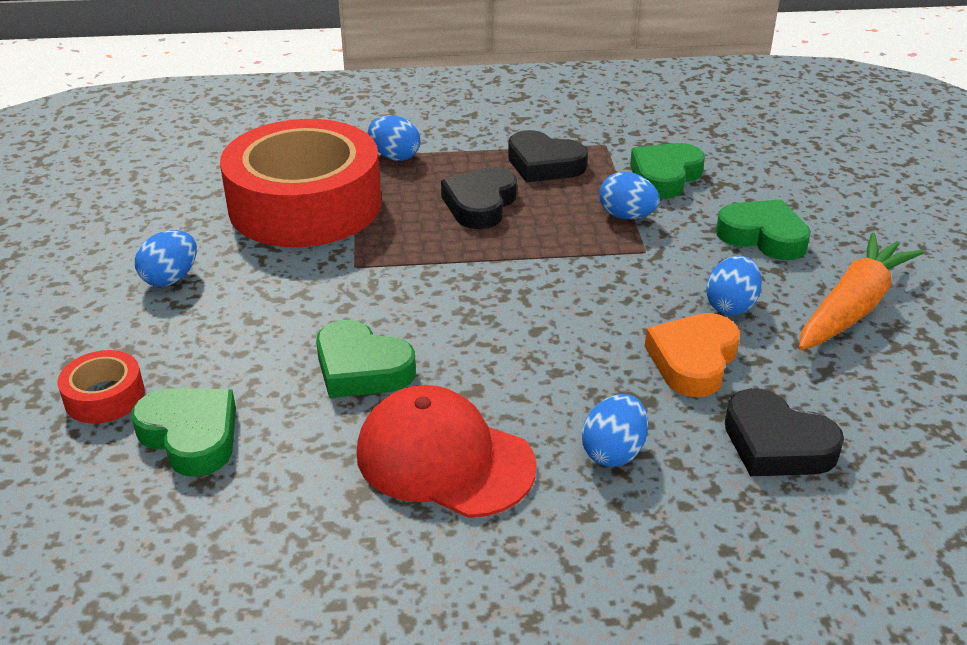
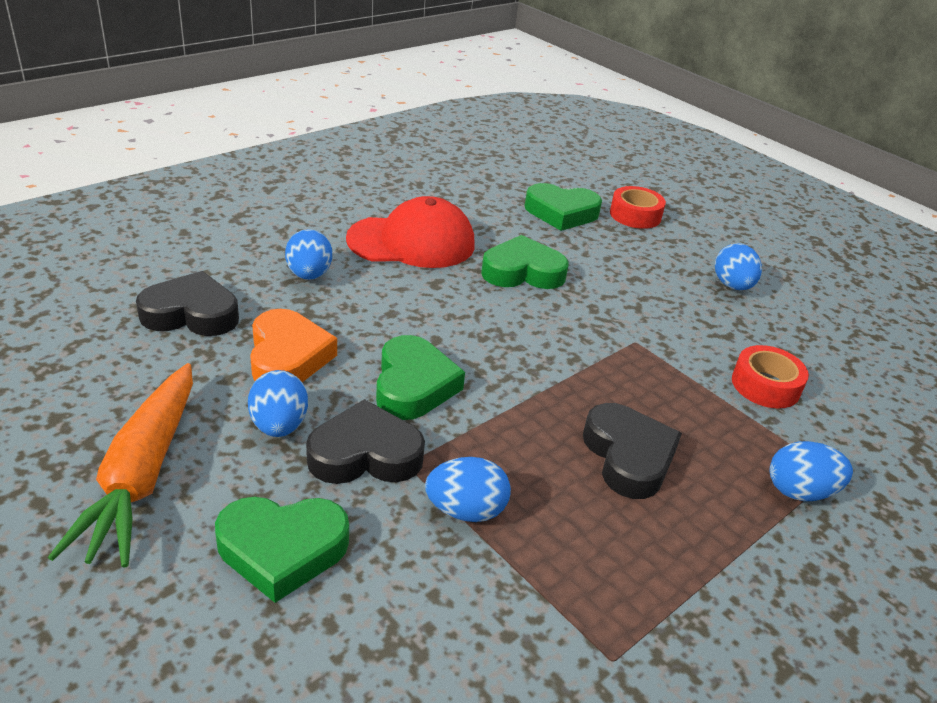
camera: 140 degrees right, 0 degrees up
(305, 205) = (765, 385): red tape -> red tape, size x0.40
(544, 164) = (640, 563): black heart -> black heart (365, 454)
(665, 177) = (475, 619): green heart -> green heart (413, 385)

